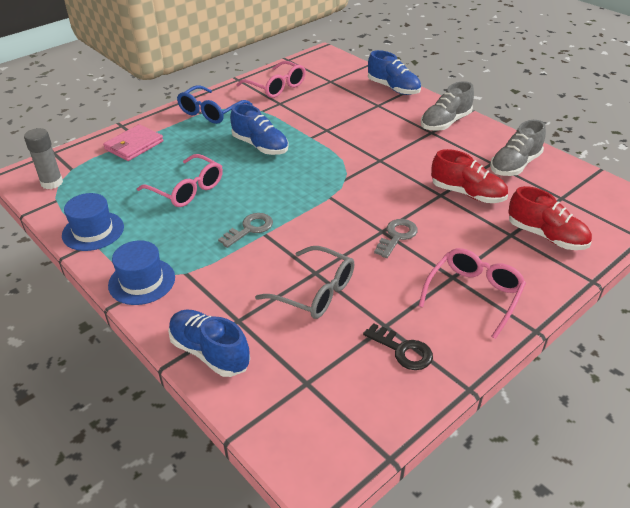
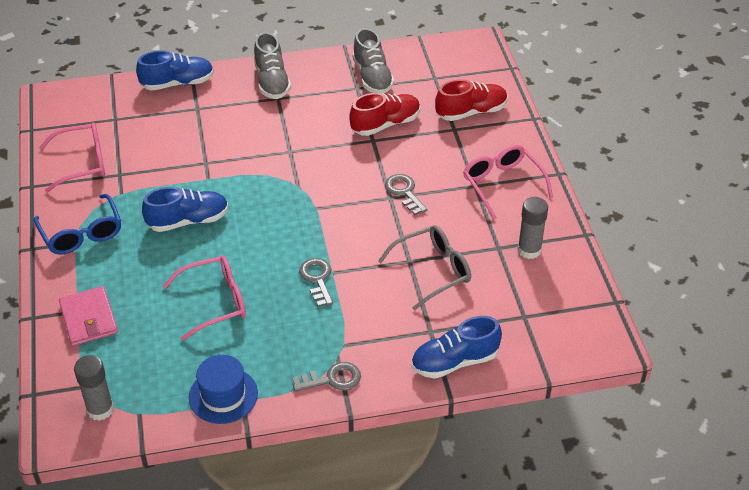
camera: 60 degrees left, 5 degrees up
(142, 281) = (332, 379): blue hat -> grey key
(402, 350) = (529, 250): black key -> grey glue stick

